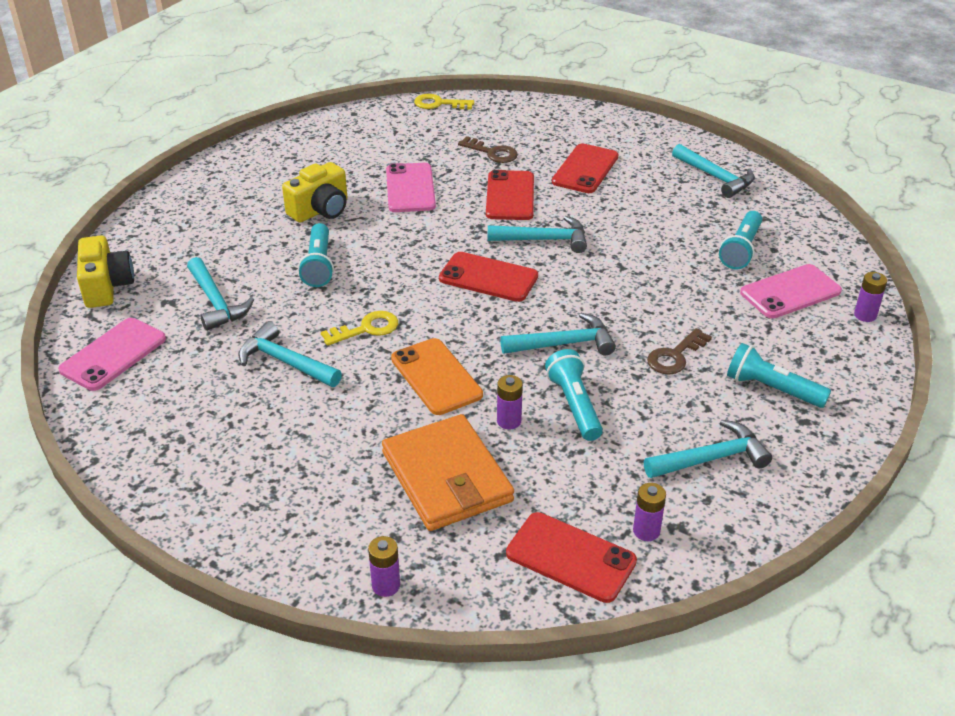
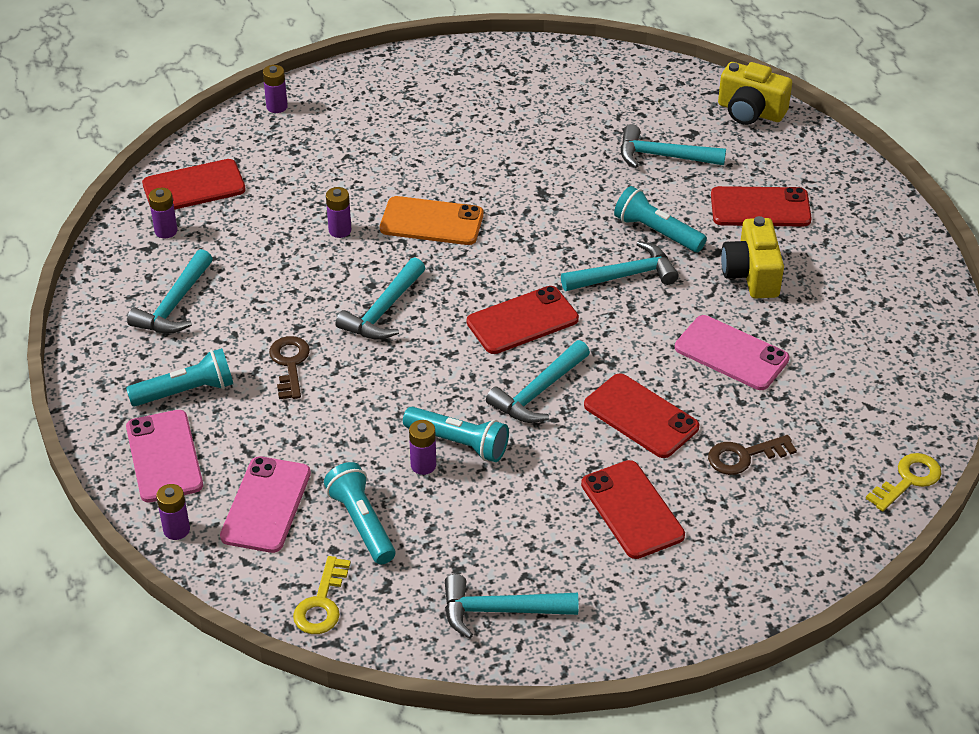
camera: 130 degrees right, 5 degrees up
(113, 354) = (648, 86): pink phone -> pink phone (164, 456)
(238, 234) = (760, 207): none -> red phone
(285, 362) = (541, 158): turquoise hammer -> turquoise hammer (625, 276)
(367, 329) = (533, 216): yellow key -> yellow key (321, 603)
(447, 477) = (327, 174): orange wallet -> none
(574, 405) = (312, 272): turquoise flashlight -> turquoise flashlight (459, 443)
(666, 251) = (423, 465): none -> purple battery

